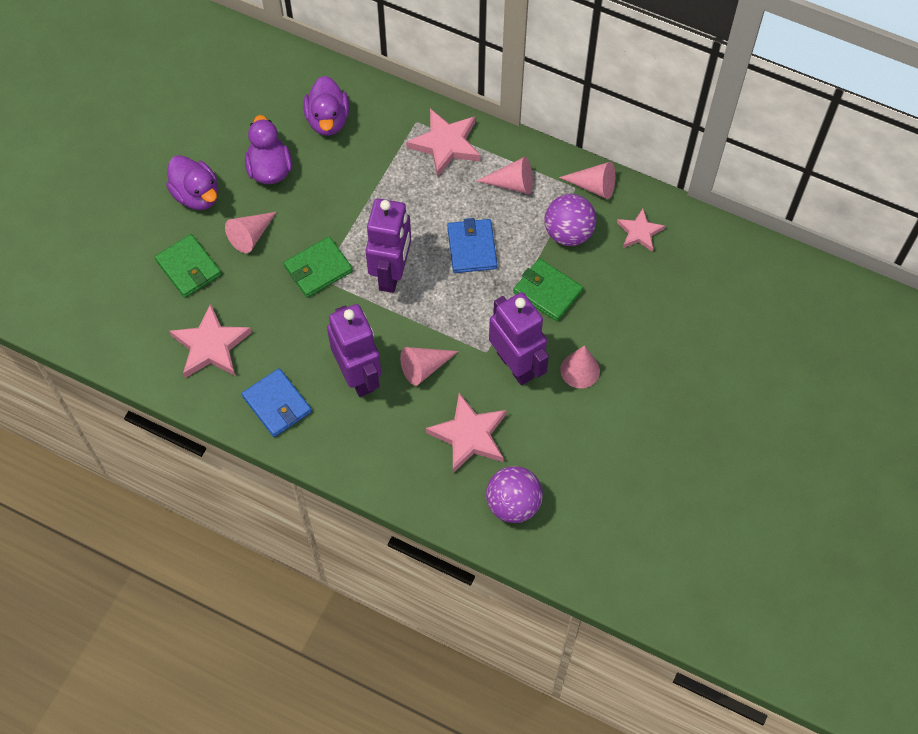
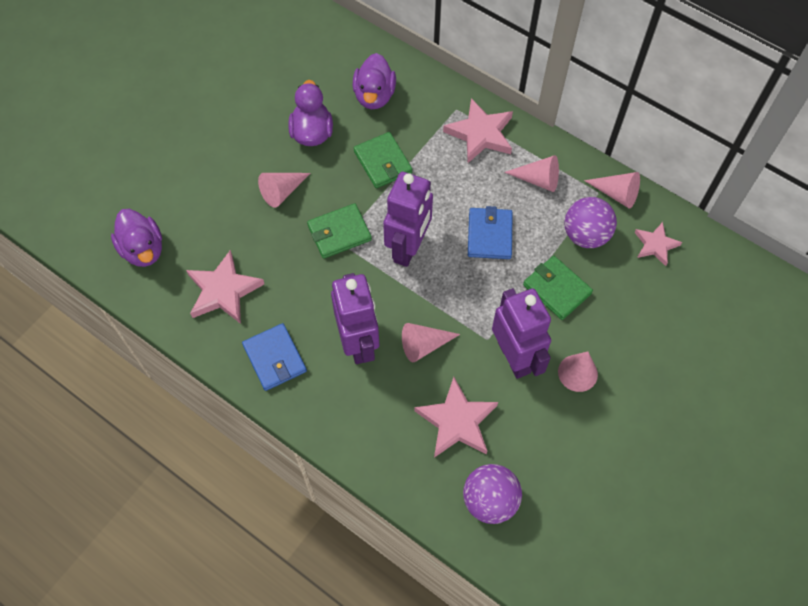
camera: 10 degrees right, 0 degrees up
(188, 268) = (218, 213): green wallet -> green wallet (382, 162)
(197, 195) = (240, 146): purple duck -> purple duck (143, 249)

